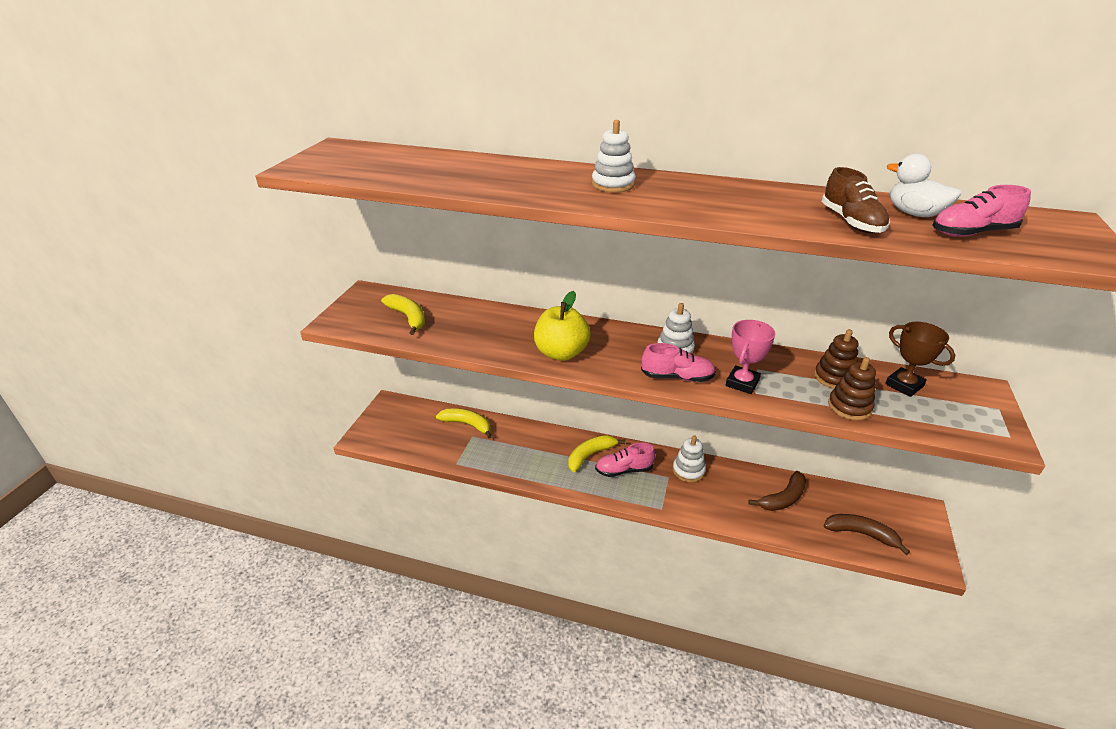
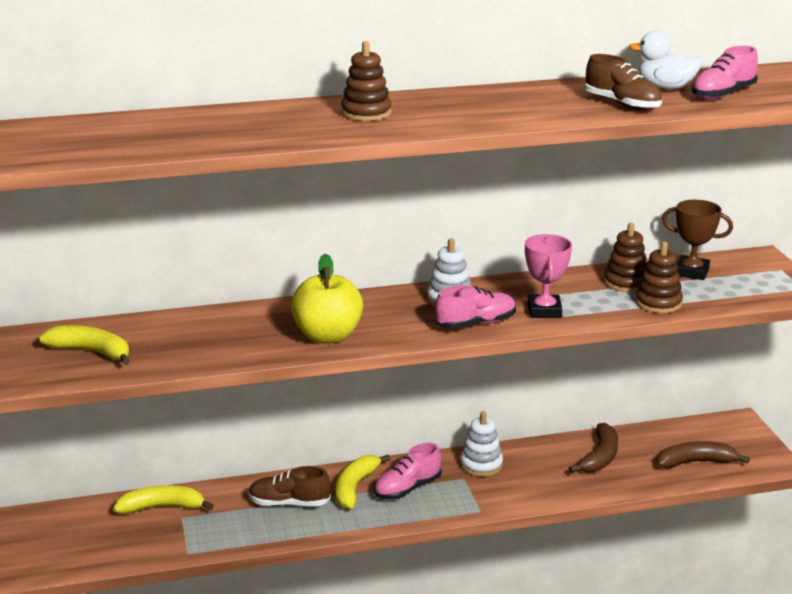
camera: 30 degrees left, 10 degrees down
(541, 451) = (289, 503): none -> brown shoe
(613, 184) = (366, 113): white stacking toy -> brown stacking toy

